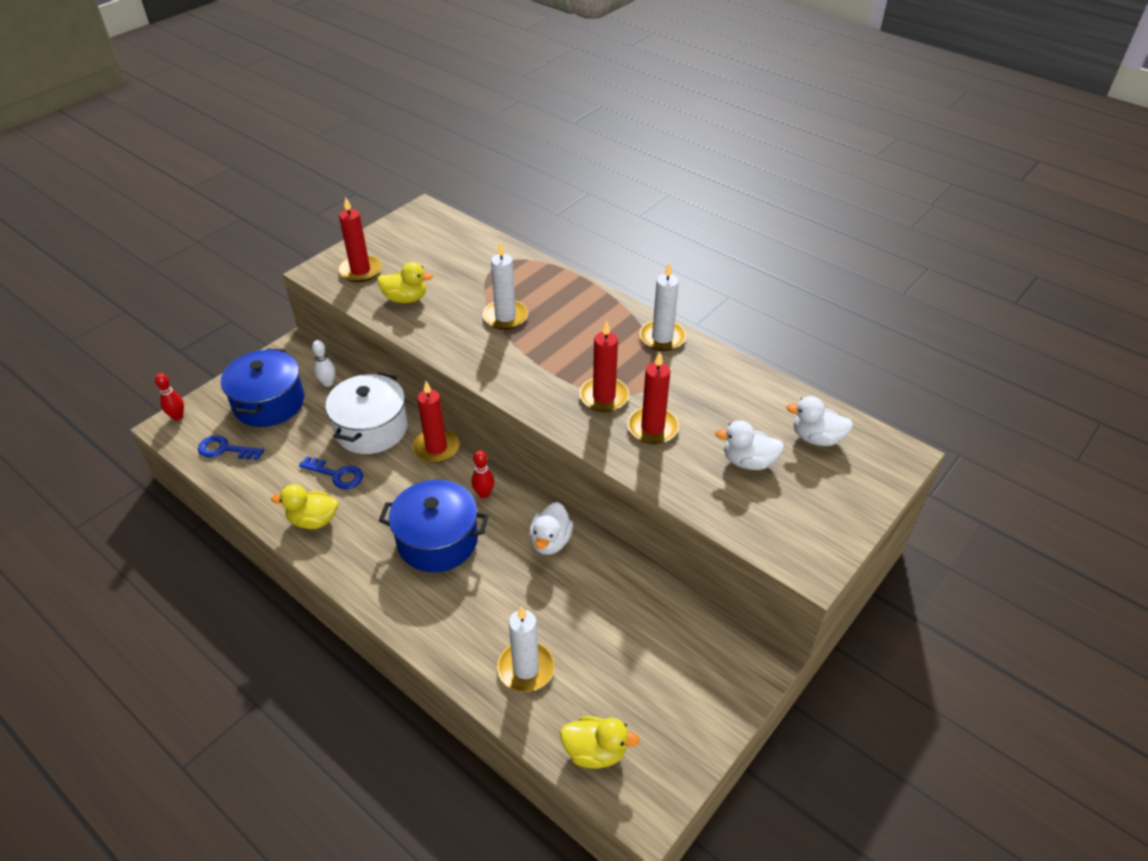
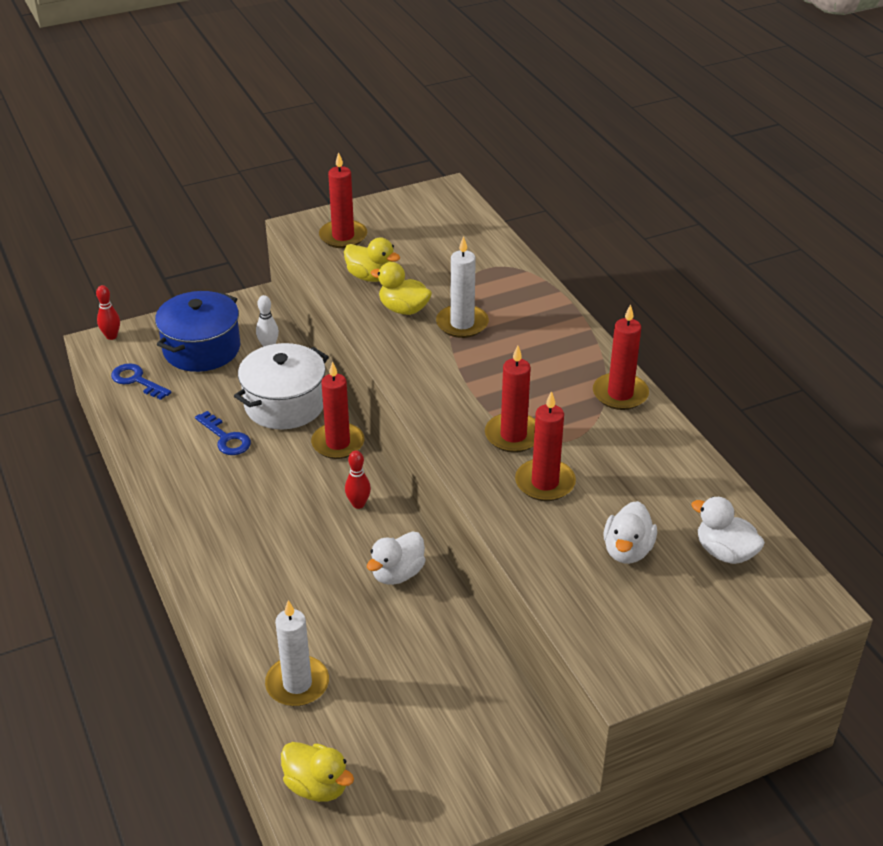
camera: 25 degrees right, 5 degrees down
(313, 520) = (179, 474): yellow duck -> yellow duck (403, 309)
(437, 540) = (285, 533): blue pot -> none
(662, 338) = (620, 394): white candle -> red candle
(748, 462) = (627, 550): white duck -> white duck turned 105 degrees counterclockwise

